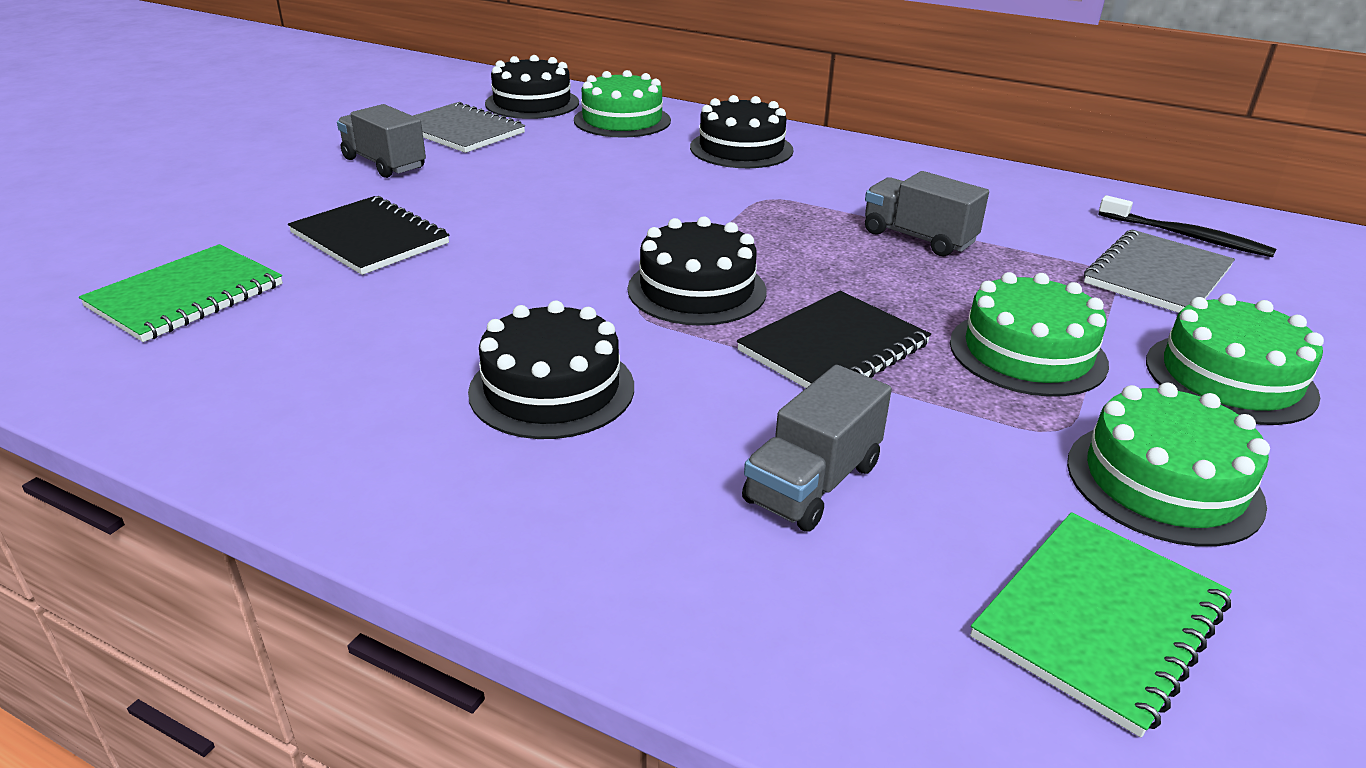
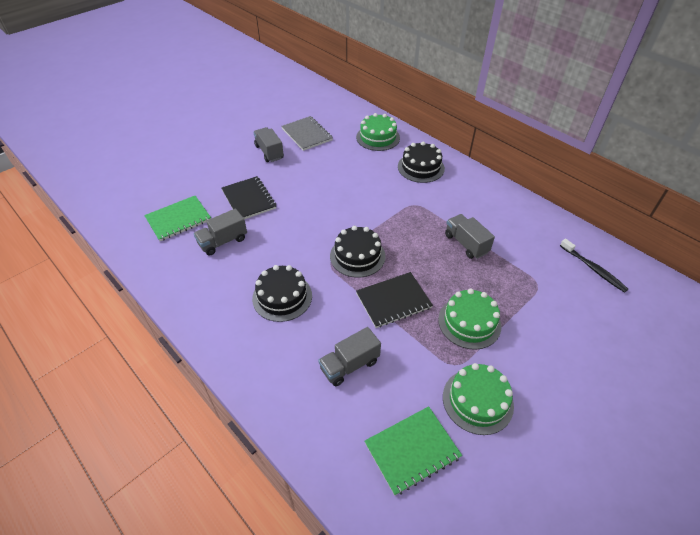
camera: 20 degrees right, 15 degrees up
(334, 316) = (223, 241): none -> grey truck
(532, 103) = (344, 118): black cake -> none
(1157, 276) = (559, 291): grey notebook -> none
(1230, 378) = (546, 357): green cake -> none

